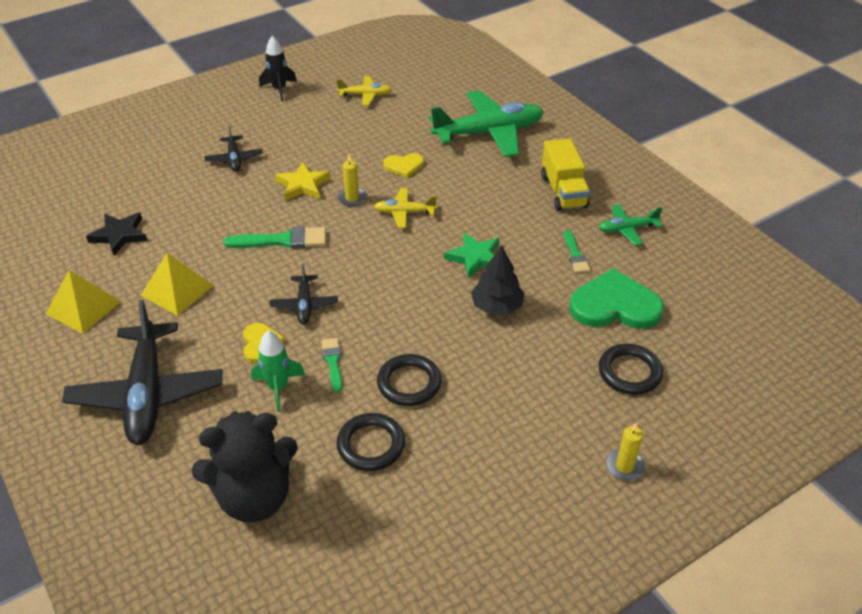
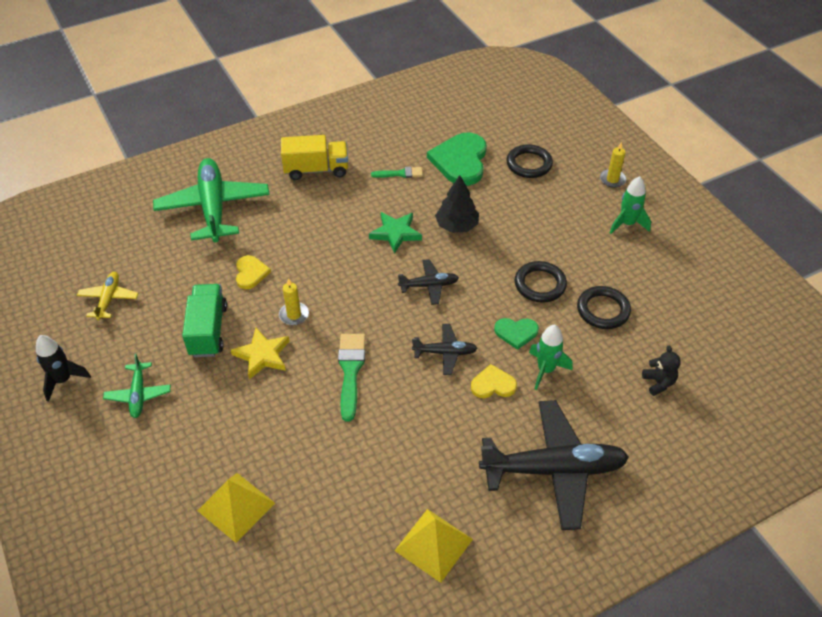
camera: 85 degrees left, 5 degrees up
(119, 235) = (316, 525): black star -> none
(177, 290) = (415, 458): yellow pyramid -> yellow pyramid (236, 506)
(234, 159) = (197, 420): black plane -> black plane (429, 285)
(254, 497) = (658, 383): black teddy bear -> black teddy bear, size x0.43
(331, 151) = (208, 330): none -> green truck
(333, 362) = (516, 332): green brush -> green heart
(404, 212) = (324, 276): yellow plane -> none
(534, 479) = (627, 224): none -> green rocket
(627, 229) = (373, 141): green plane -> green plane (138, 394)

